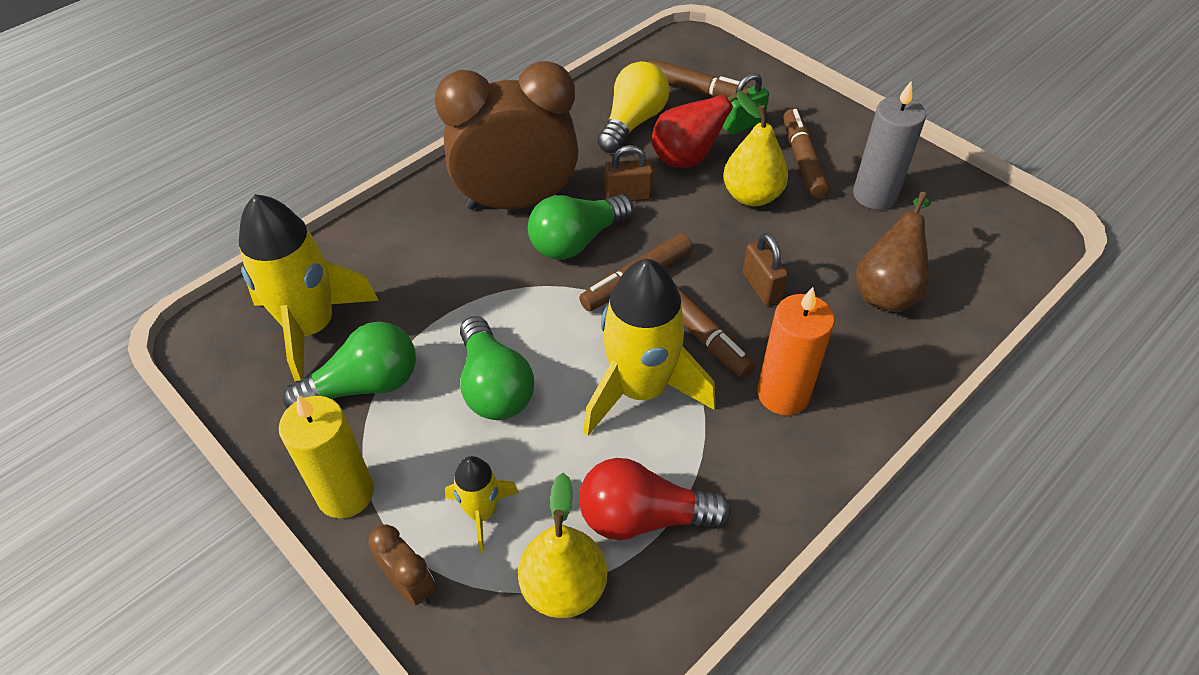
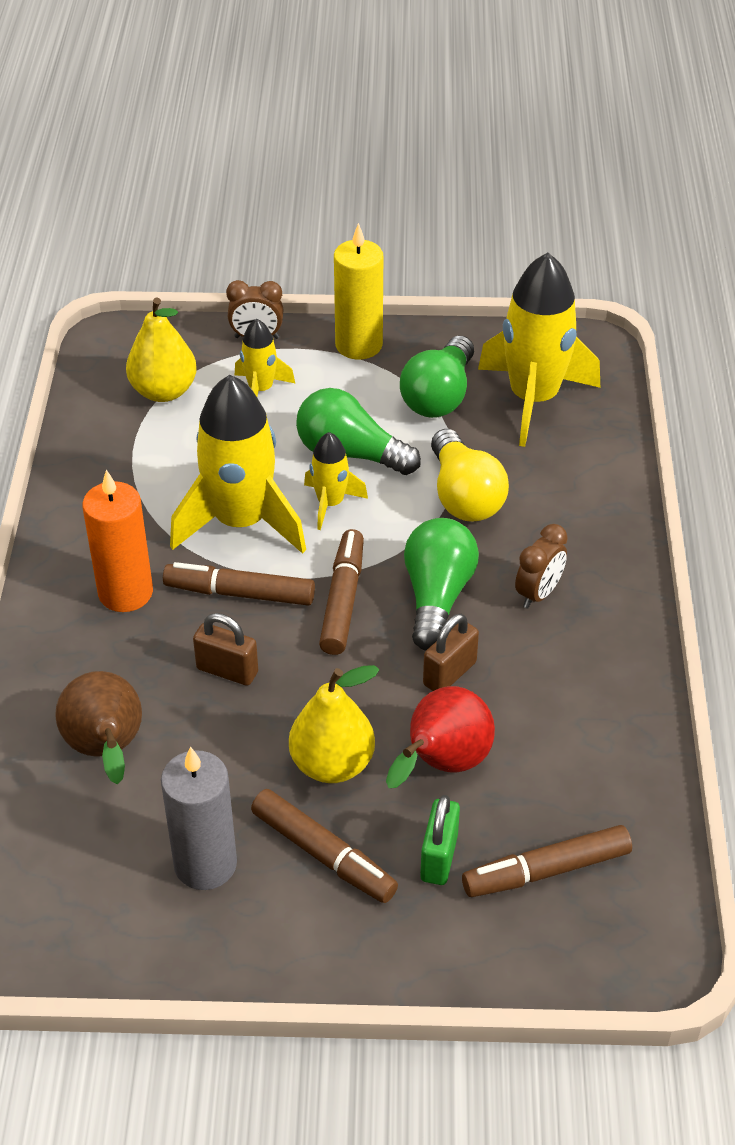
camera: 135 degrees right, 5 degrees down
(517, 201) = (538, 593): brown clock -> brown clock, size x0.41
(560, 355) = (330, 503): none -> yellow rocket
(632, 122) = (556, 765): yellow light bulb -> yellow light bulb (464, 496)
(643, 517) = (152, 452): red light bulb -> none

